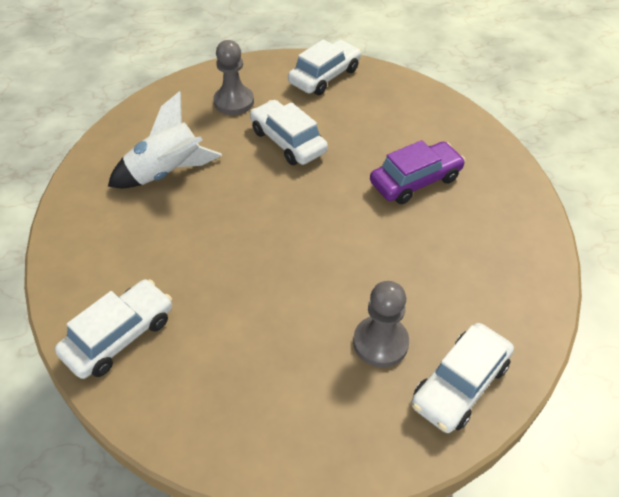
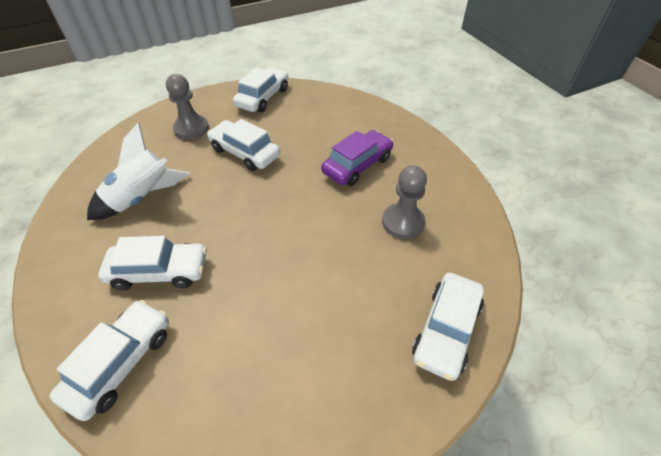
camera: 15 degrees left, 0 degrees up
(171, 255) = (159, 271): none -> white car
(380, 342) = (368, 308): grey pawn -> grey pawn (403, 222)

